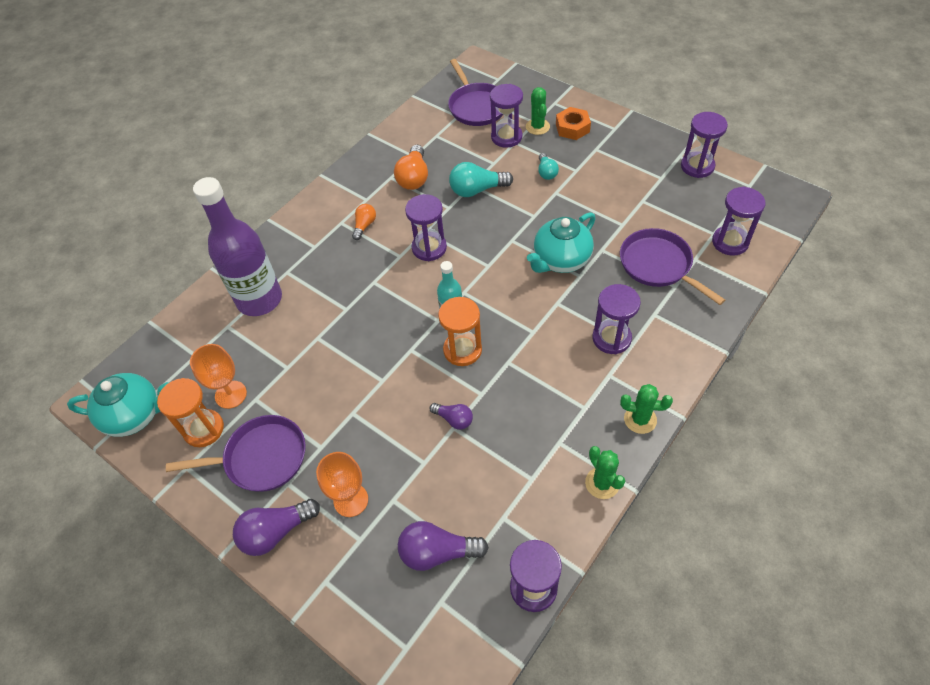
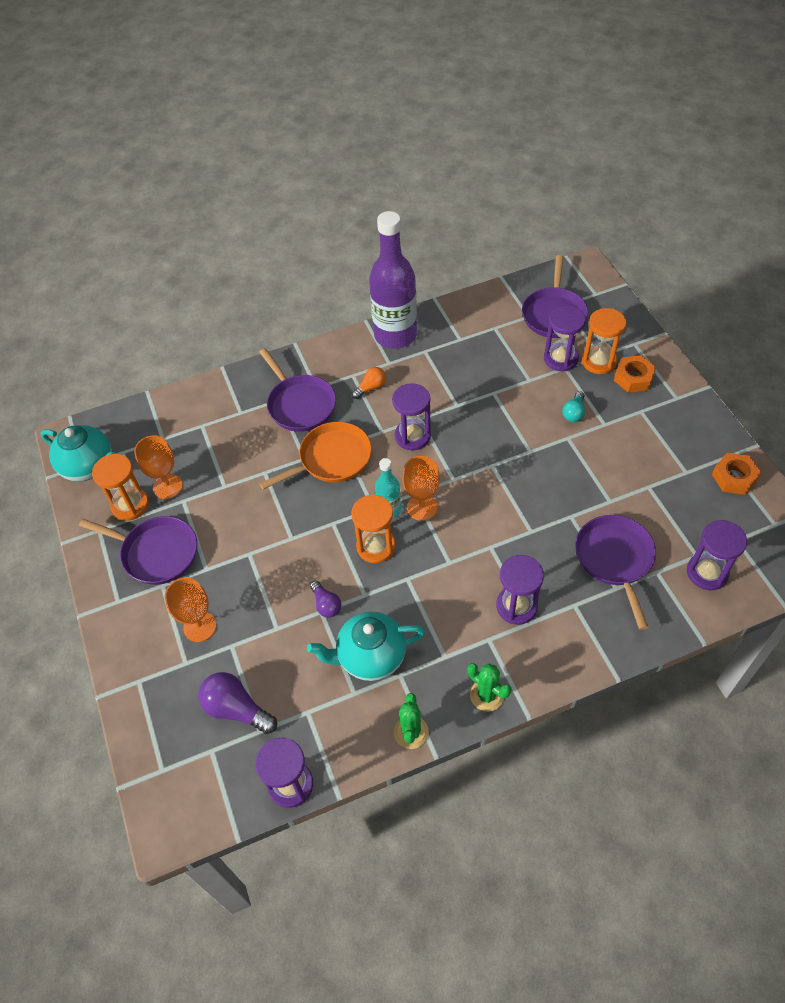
camera: 30 degrees right, 0 degrees up
(259, 299) = (241, 414): purple bottle -> purple bottle (395, 335)
(276, 532) = (129, 620): purple light bulb -> none
(310, 267) = (300, 404): none -> purple pan
(371, 298) = (331, 459): none -> orange pan
(414, 177) = (445, 361): orange light bulb -> none
(477, 190) = (495, 400): turquoise light bulb -> none
(478, 300) = (422, 507): none -> orange goblet
(537, 127) = (599, 361): green cactus -> orange hourglass
(561, 260) = (524, 507): turquoise teapot -> turquoise teapot (370, 657)
(697, 166) = (734, 477): purple hourglass -> orange nut

